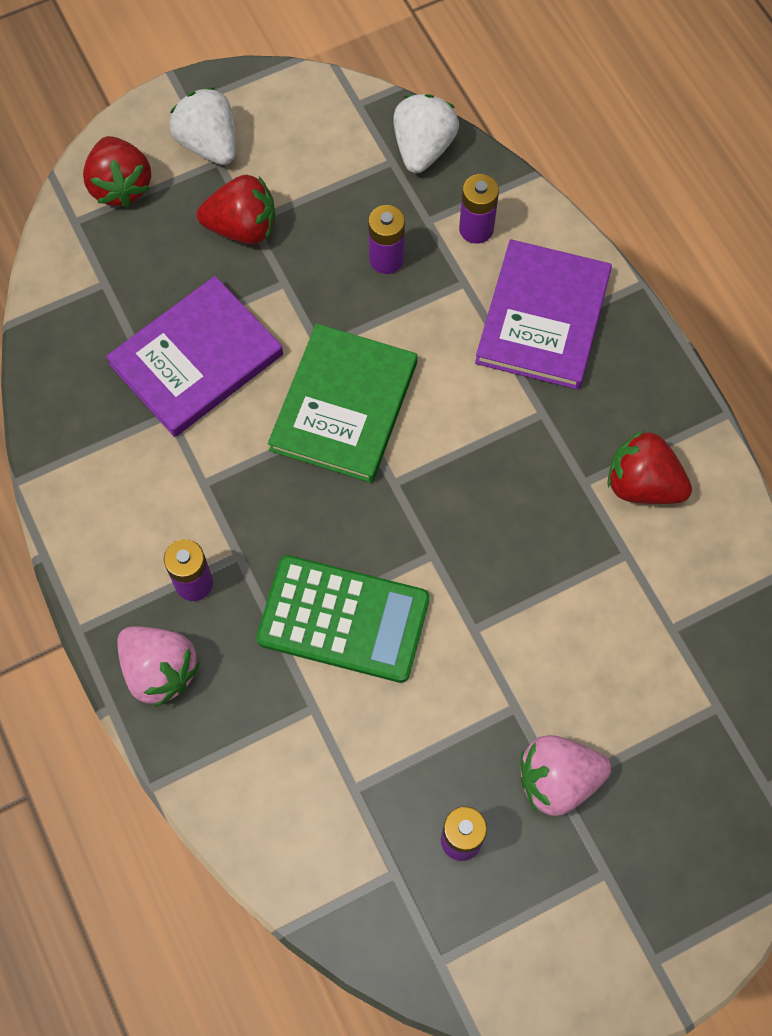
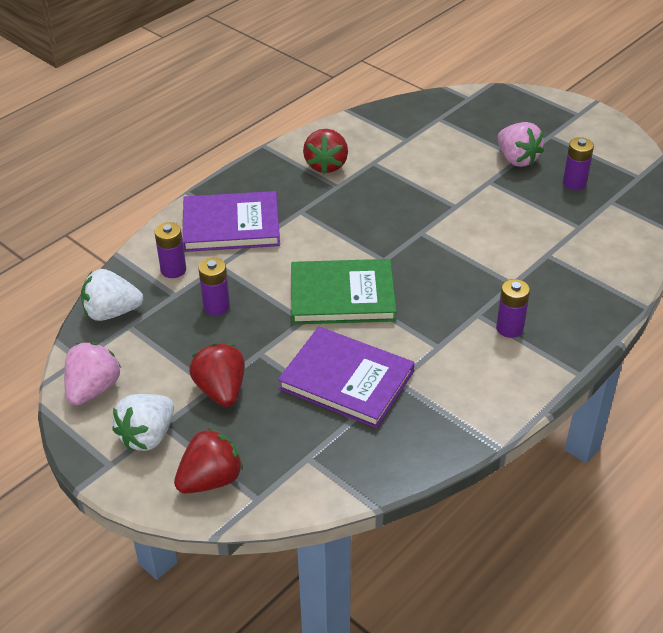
camera: 110 degrees left, 25 degrees down
(160, 670) = (576, 325): pink strawberry -> pink strawberry (93, 389)
(343, 619) = (486, 257): green calculator -> none

